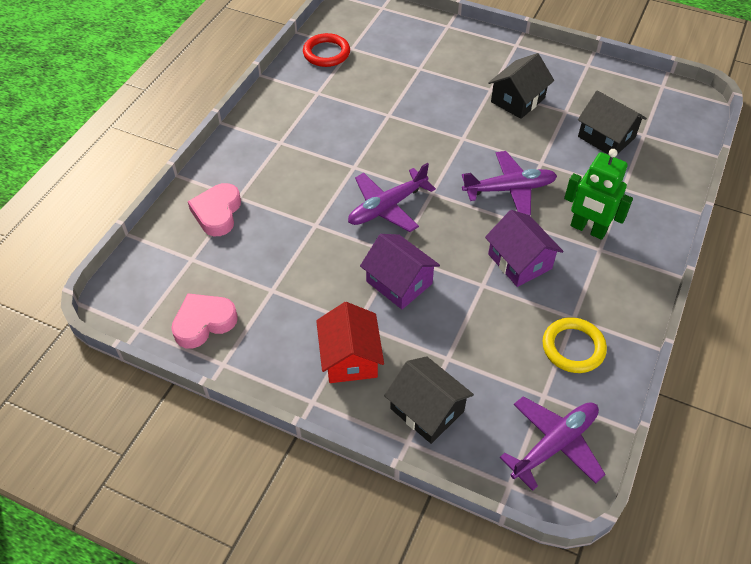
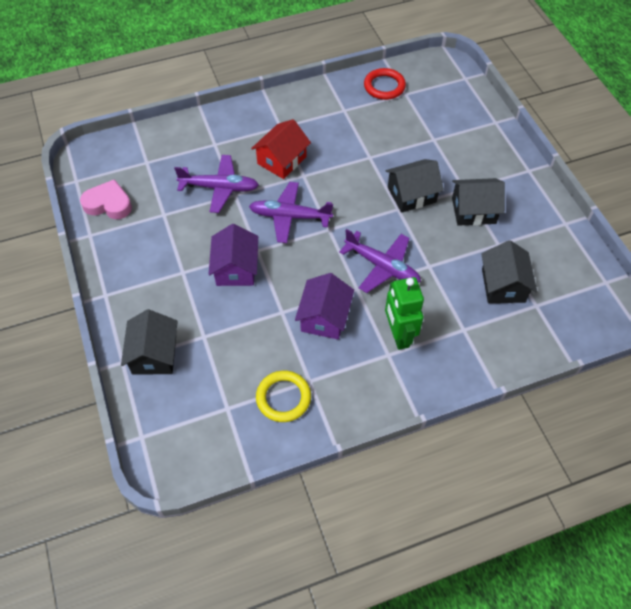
camera: 45 degrees right, 5 degrees up
(217, 213) = (192, 145): pink heart -> none
(350, 357) = (154, 288): red house -> red house (282, 160)
(459, 120) = (411, 195): none -> black house
(554, 445) = (194, 440): purple plane -> purple plane (219, 188)

